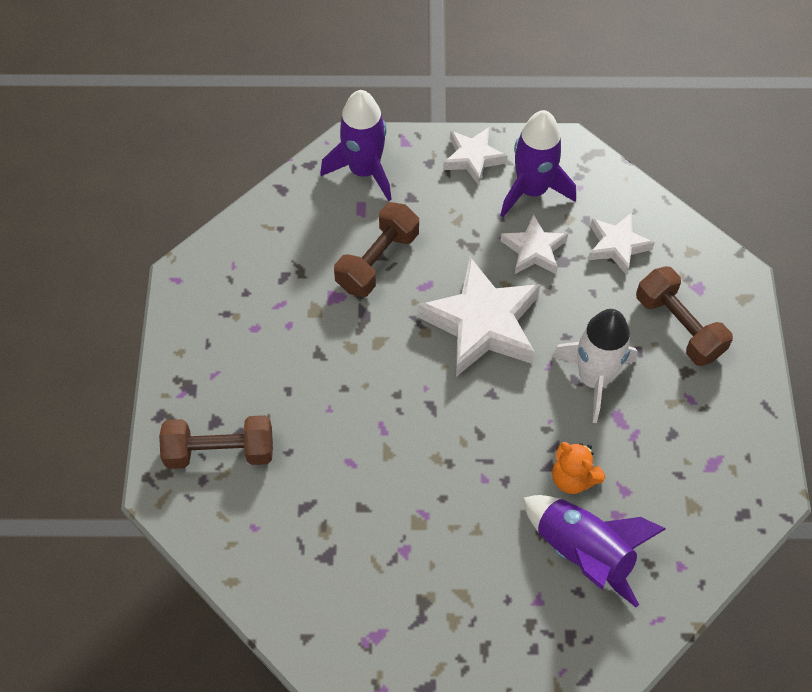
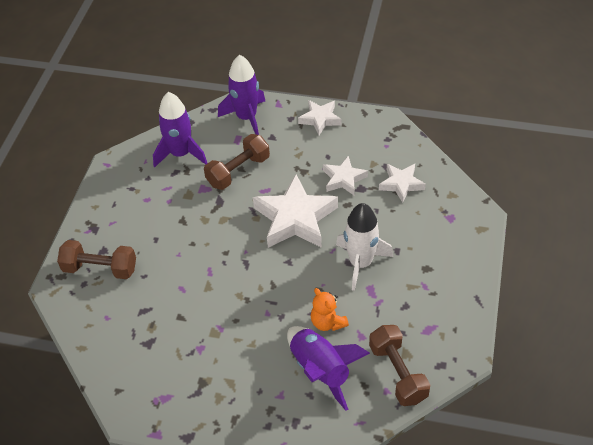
camera: 15 degrees right, 10 degrees down
(532, 190) = (353, 143): purple rocket -> purple rocket (181, 154)
(679, 326) = (429, 239): brown dumbbell -> brown dumbbell (398, 373)

